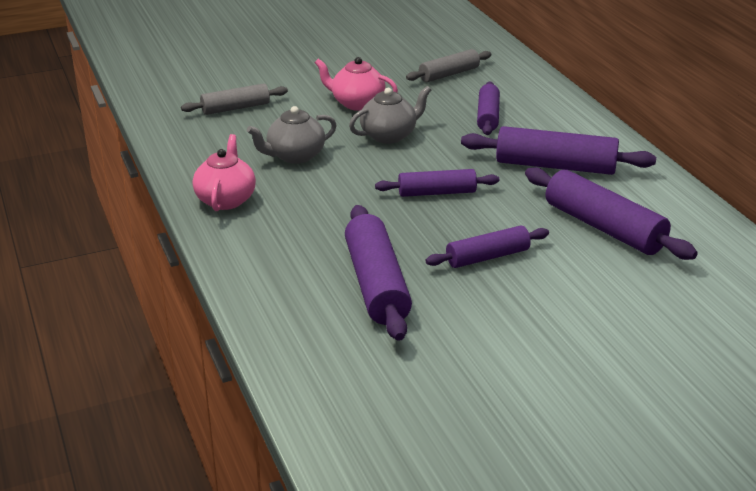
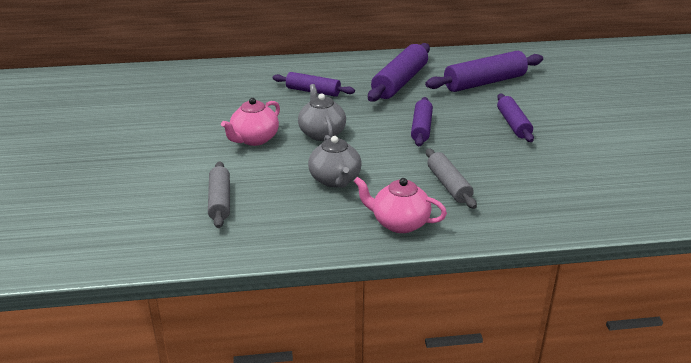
camera: 75 degrees left, 0 degrees up
(376, 284) = (544, 169): purple rolling pin -> none
(449, 74) = (229, 94): grey rolling pin -> grey rolling pin (449, 185)

